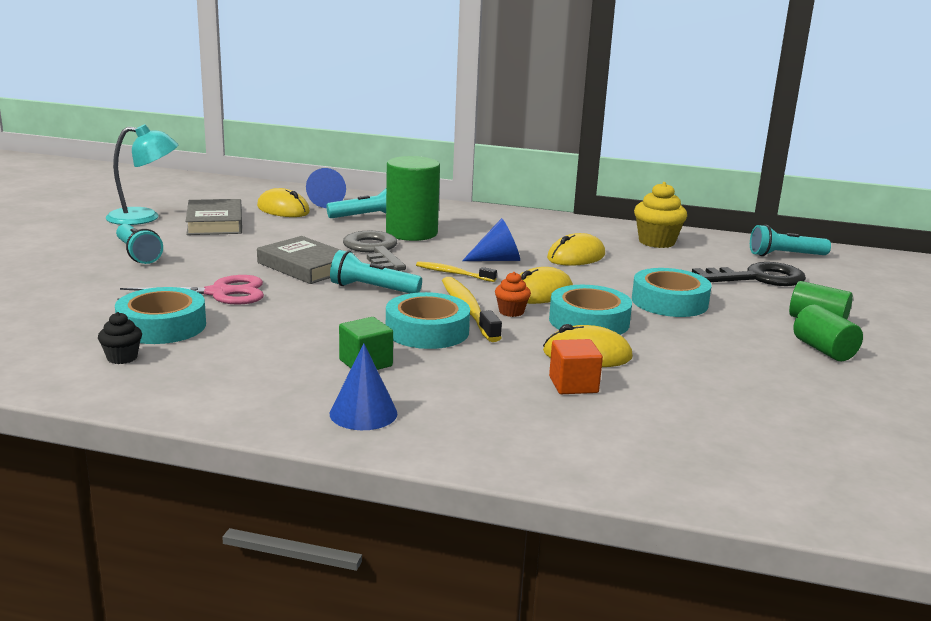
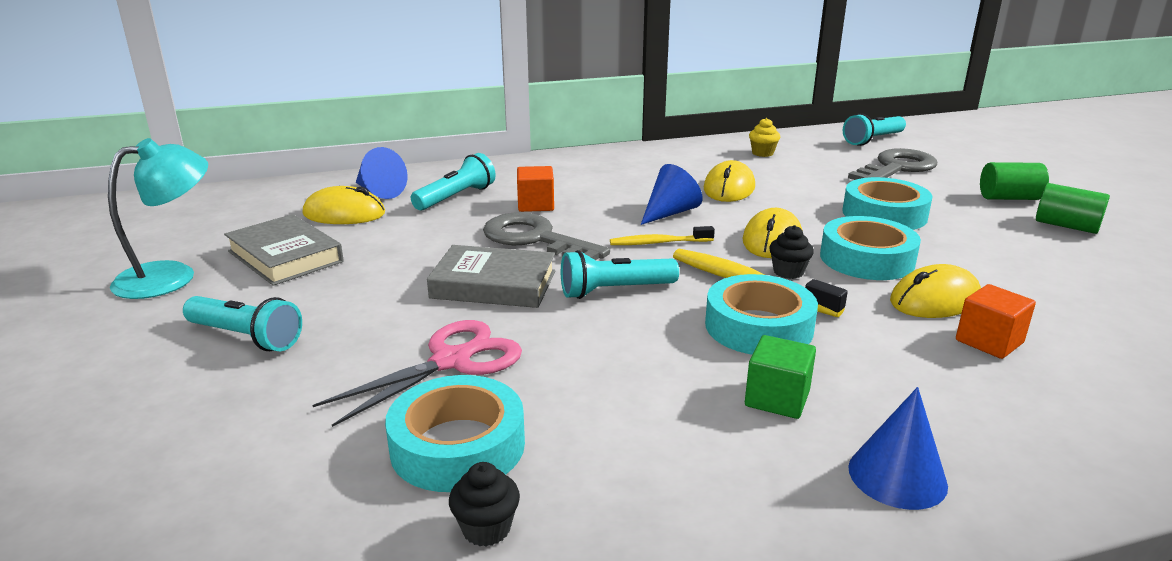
camera: 30 degrees left, 5 degrees up
(411, 233) = (535, 205): green cylinder -> orange cube
(511, 312) = (788, 272): orange cupcake -> black cupcake
(656, 242) = (762, 153): yellow cupcake -> yellow cupcake, size x0.56
(758, 278) = (896, 168): black key -> grey key

